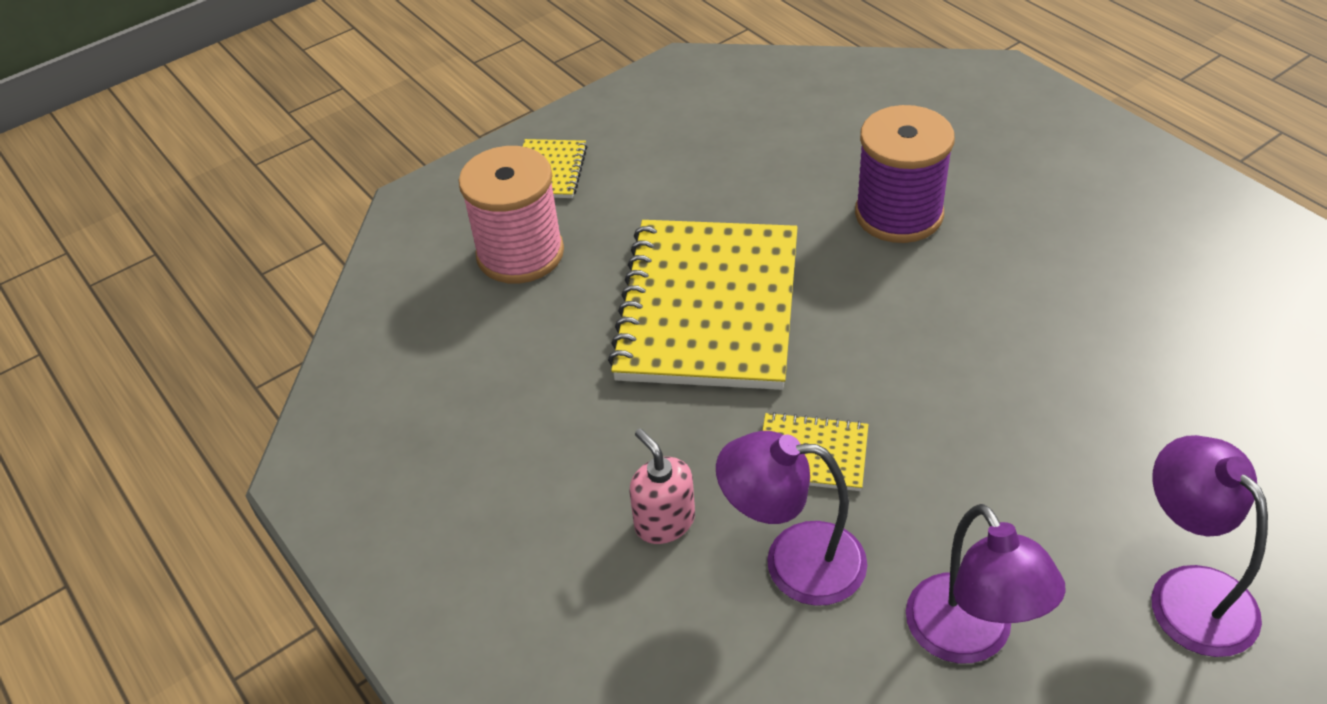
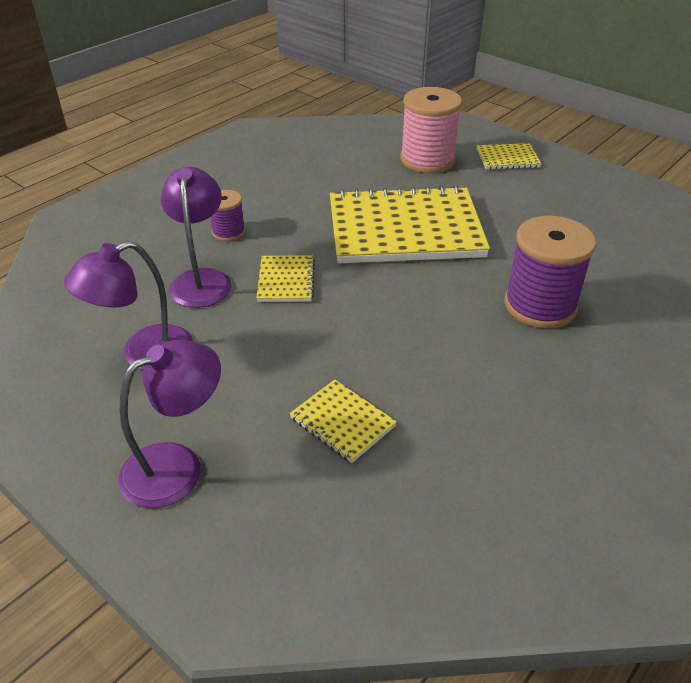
camera: 75 degrees right, 5 degrees down
(664, 522) = (228, 232): pink soap dispenser -> purple spool
(1103, 420) = (342, 422): none -> yellow notebook

